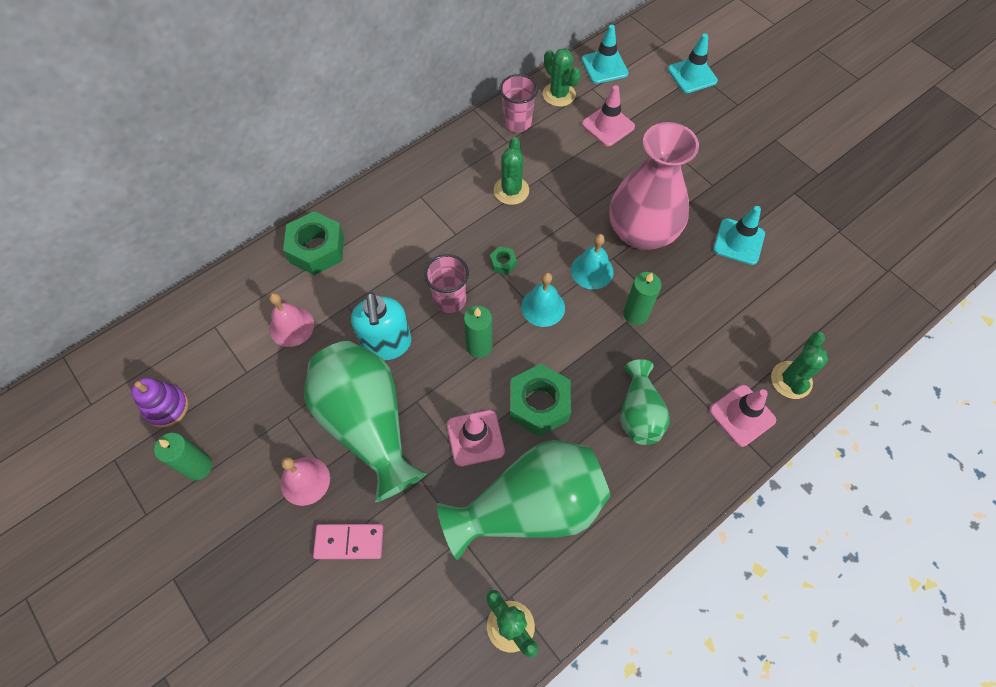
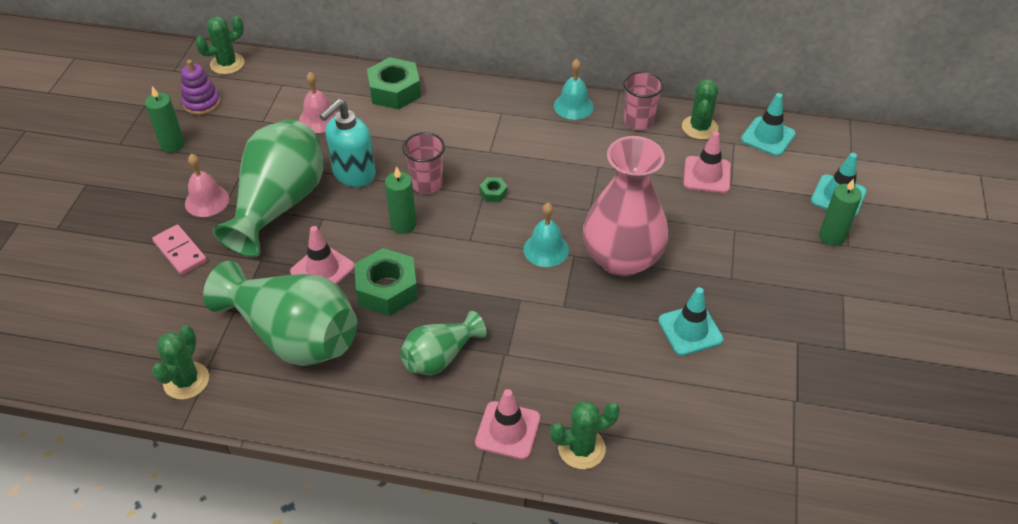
camera: 50 degrees right, 15 degrees down
(511, 190) = (567, 157): green cactus -> green cactus (227, 64)
(543, 307) = (478, 240): turquoise bell -> turquoise bell (573, 106)
(635, 314) = (533, 301): green candle -> green candle (831, 237)

